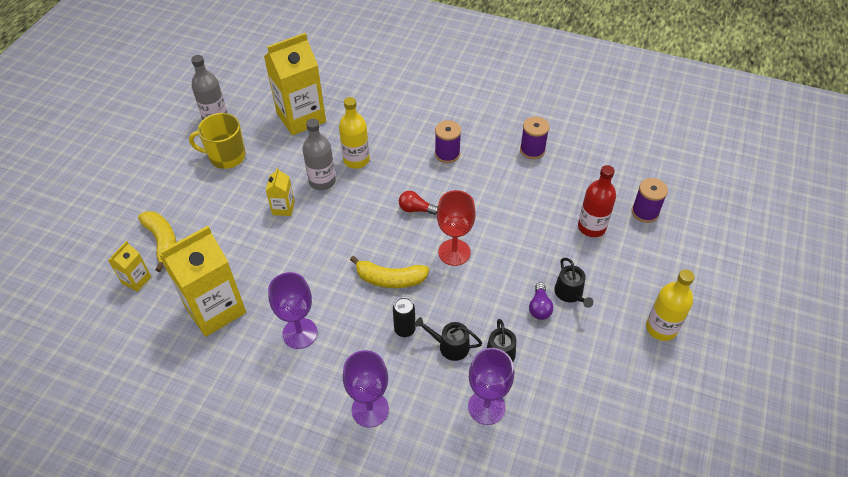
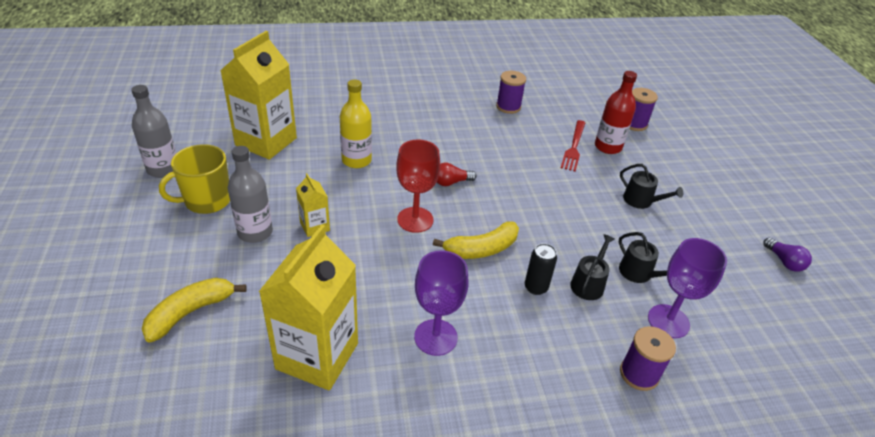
camera: 35 degrees left, 10 degrees down
(136, 280) = (186, 368): yellow carton -> none
(162, 242) = (190, 312): yellow banana -> yellow banana turned 75 degrees counterclockwise
(322, 181) = (337, 189): grey bottle -> grey bottle (255, 232)
(370, 409) = (572, 376): purple goblet -> none
(447, 154) = (439, 130): purple spool -> purple spool (639, 374)
(450, 346) = (588, 284): black watering can -> black watering can turned 135 degrees clockwise
(454, 252) = (518, 205): red goblet -> red goblet (415, 220)
(539, 307) = (629, 220): purple light bulb -> purple light bulb (784, 261)
(557, 215) = (574, 147): none -> red fork
(661, 328) = (728, 199): yellow bottle -> none

